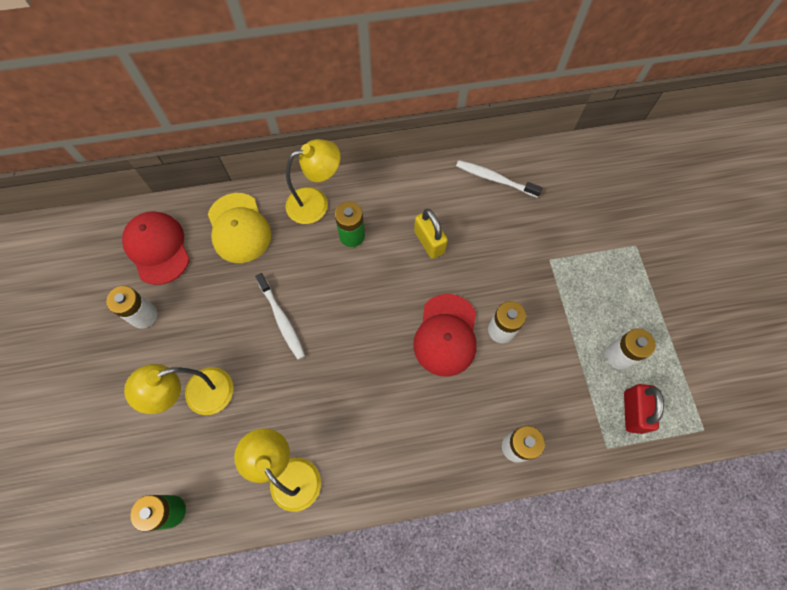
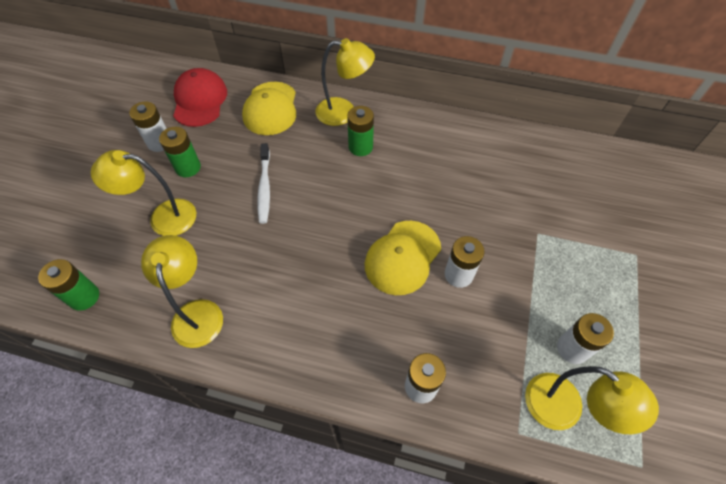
camera: 25 degrees right, 10 degrees down
(191, 331) = (188, 167): none -> green battery
(429, 242) = (427, 176): yellow padlock -> none
(446, 335) = (402, 257): red cap -> yellow cap
(495, 179) = (515, 149): white toothbrush -> none
(633, 411) = (564, 410): red padlock -> yellow lamp

